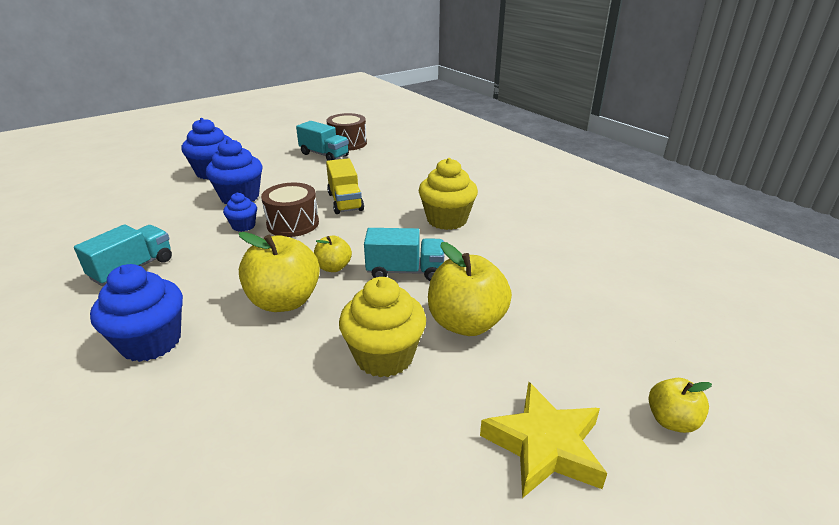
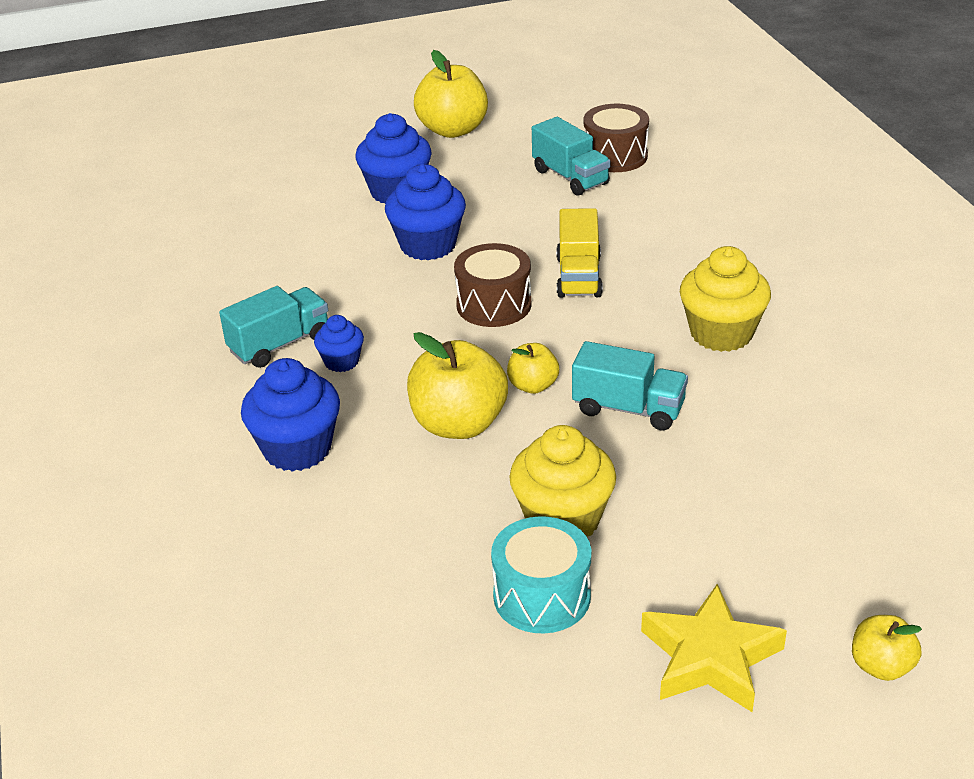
camera: 20 degrees right, 5 degrees up
(243, 226) = (425, 298): blue cupcake -> blue cupcake (341, 362)
(387, 423) = (542, 596): none -> turquoise drum
(466, 323) = (682, 498): yellow apple -> yellow apple (453, 130)

